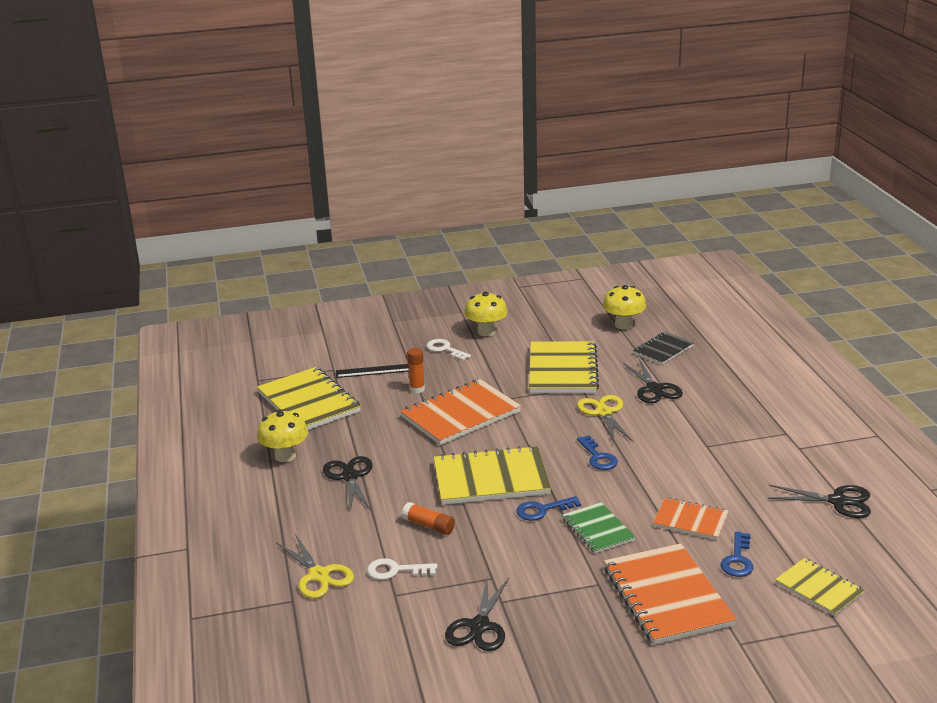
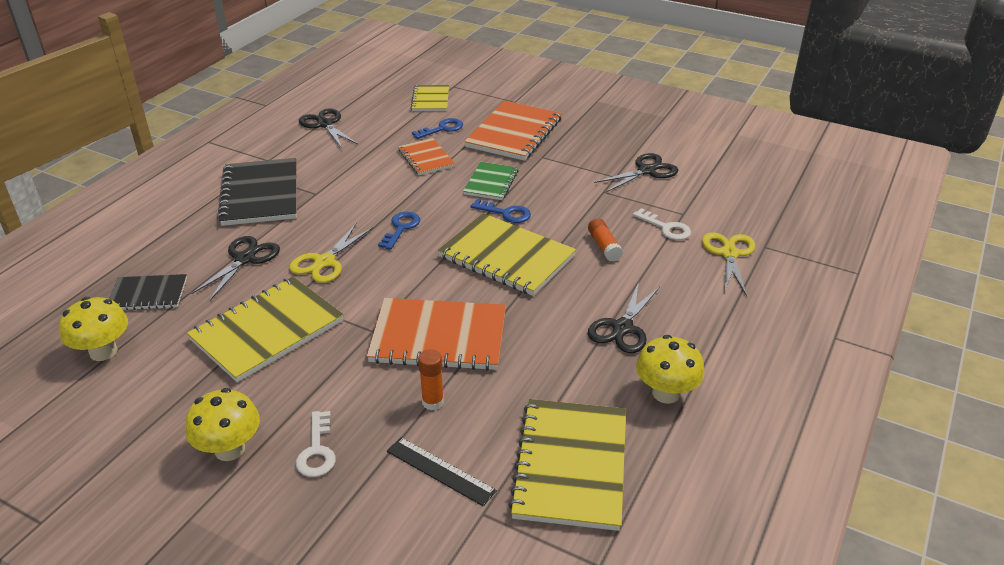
camera: 140 degrees left, 10 degrees up
(740, 424) = (260, 194): none -> black notebook

